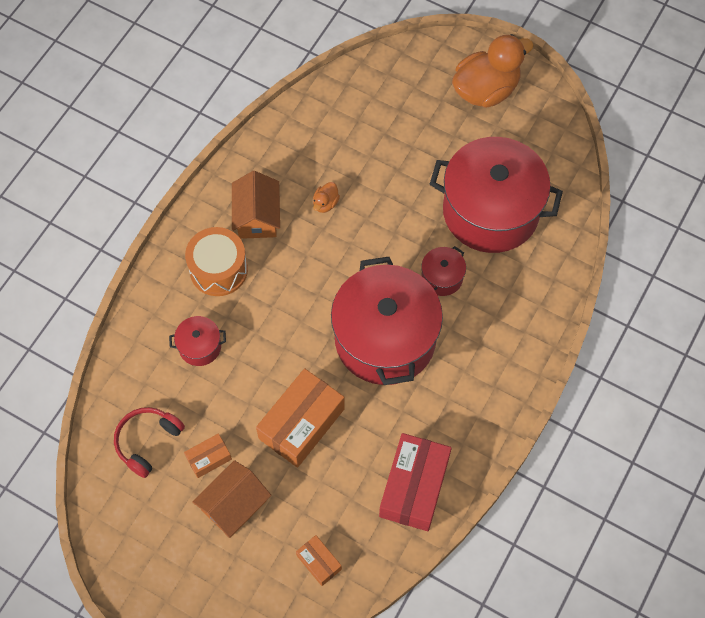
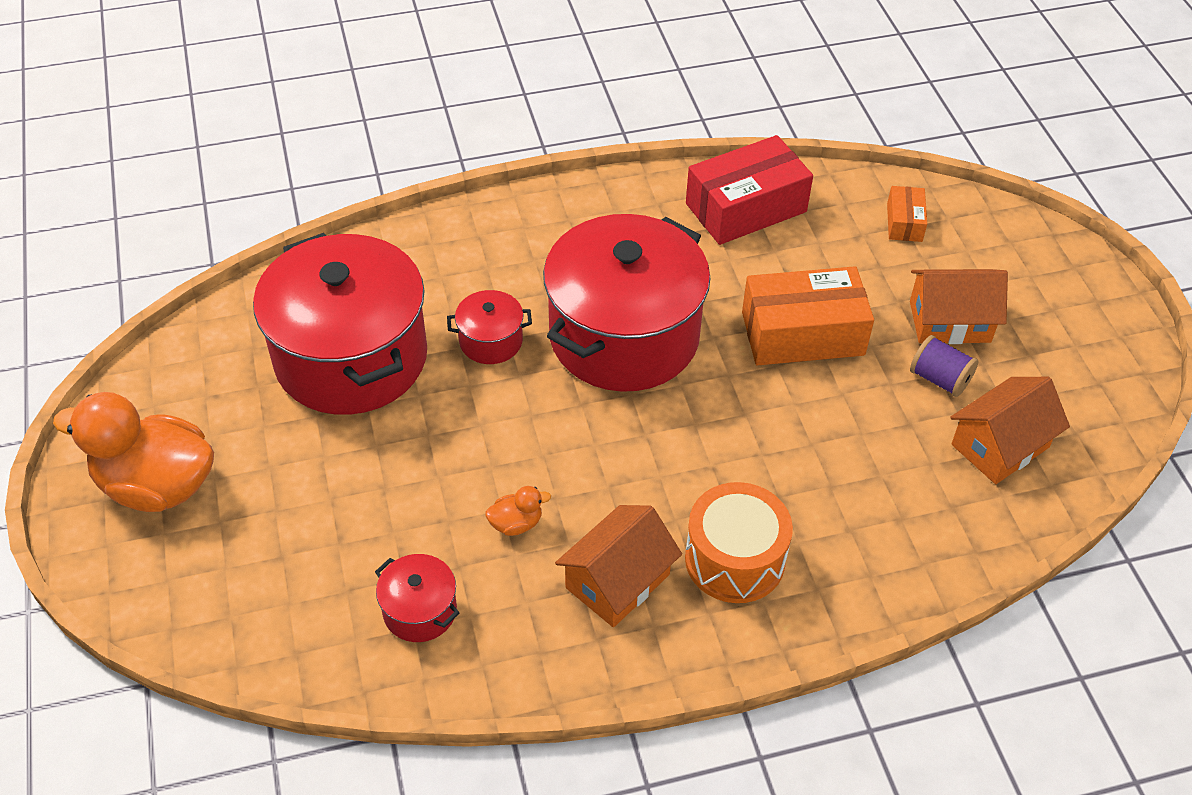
camera: 135 degrees left, 15 degrees down
(147, 441) = (1000, 446): red headphones -> orange house
(200, 347) = (845, 492): red pot -> red pot (420, 611)
(209, 458) = (939, 379): orange box -> purple spool

